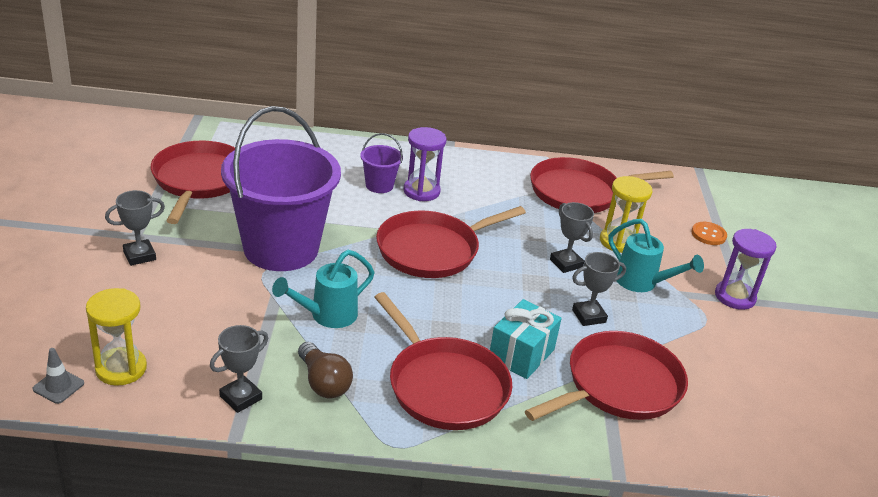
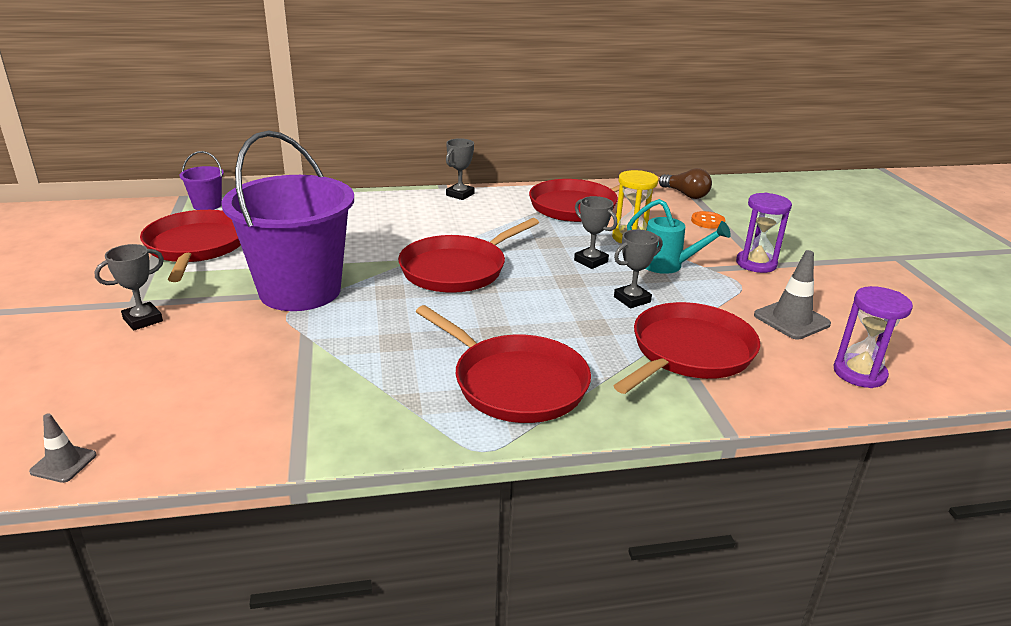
camera: 10 degrees left, 5 degrees down
(121, 368) = (141, 431): yellow hourglass -> none
(241, 397) = (293, 435): grey trophy -> grey trophy (460, 194)
(323, 382) = (383, 403): brown light bulb -> brown light bulb (685, 194)
(327, 316) = (368, 341): turquoise watering can -> none
(379, 185) = (385, 226): purple bucket -> purple bucket (207, 205)
(421, 191) = (429, 225): purple hourglass -> purple hourglass (859, 373)
(521, 354) = (582, 342): turquoise gift -> none
(738, 369) = (791, 320): none -> grey traffic cone

